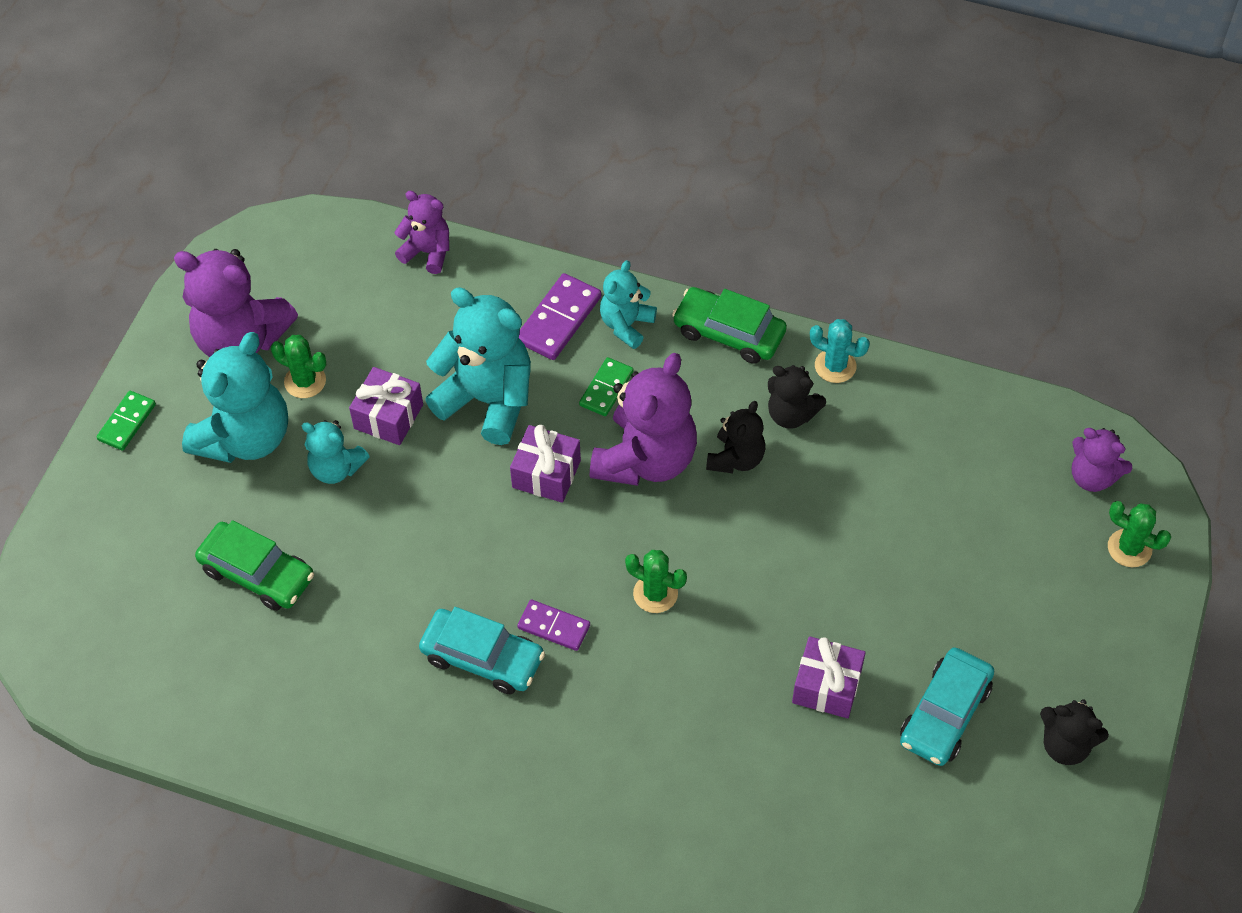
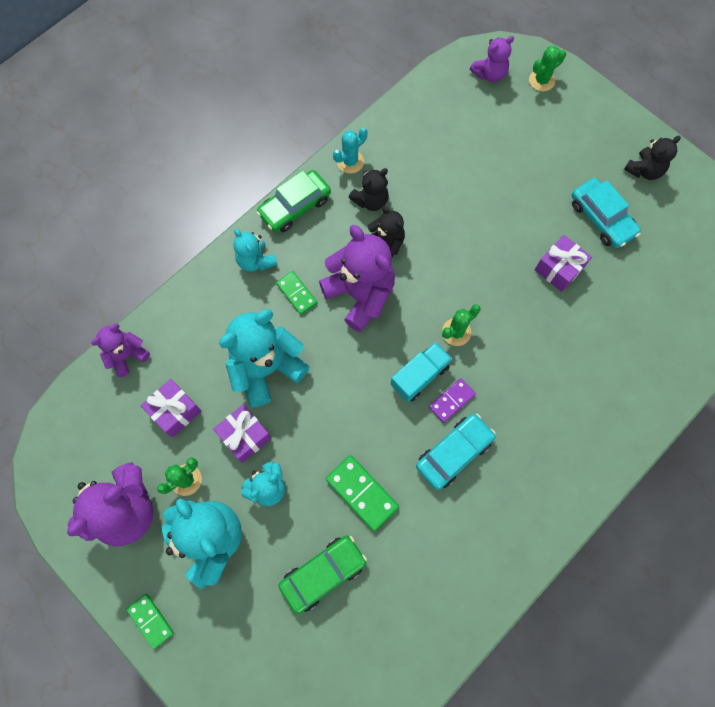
camera: 65 degrees left, 15 degrees up
(378, 573) = (362, 493): none -> green domino
(546, 474) = (340, 357): purple gift -> purple gift (175, 411)
(559, 320) = (229, 298): purple domino -> none
(568, 575) = (419, 376): none -> turquoise truck

